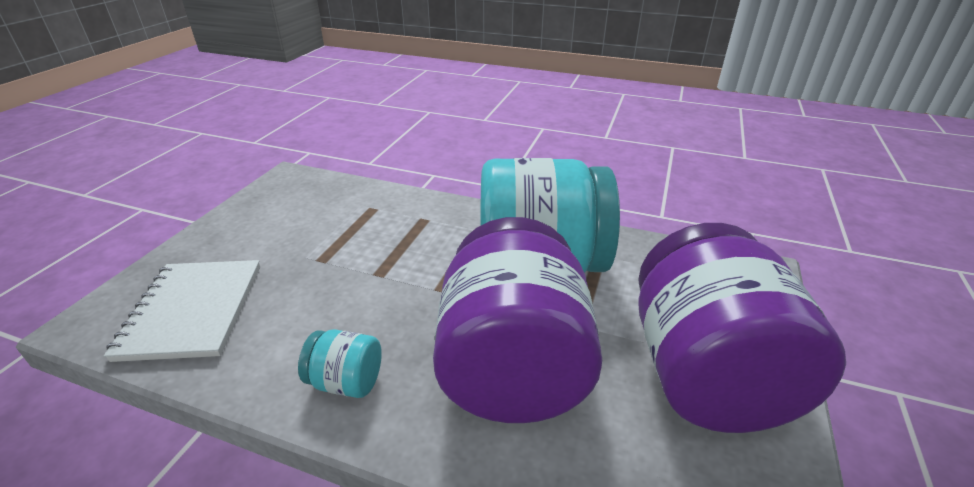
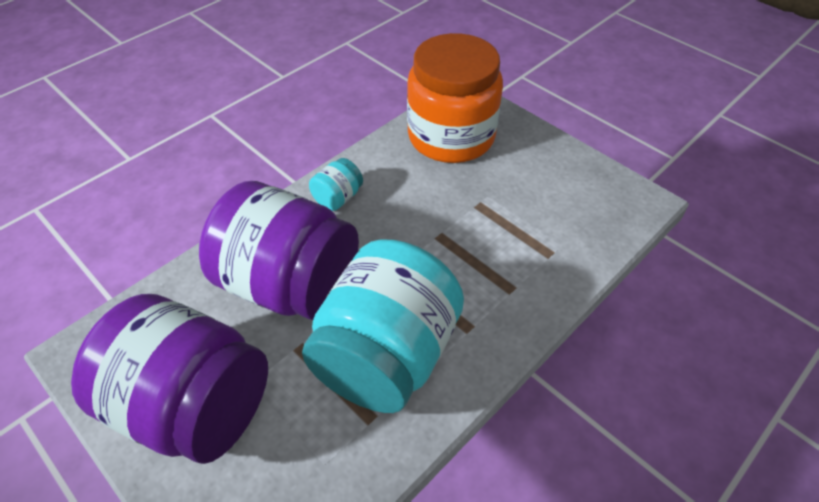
camera: 115 degrees right, 15 degrees up
(193, 310) = (451, 136): white notebook -> orange jar

